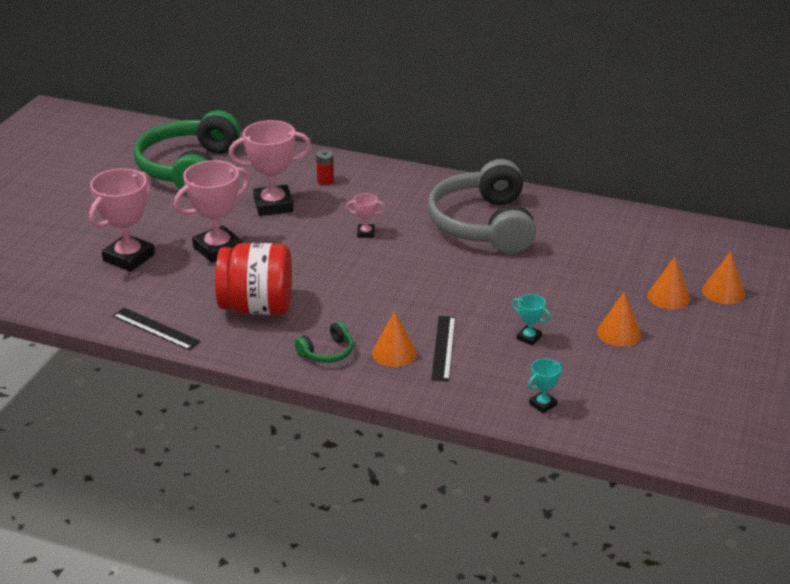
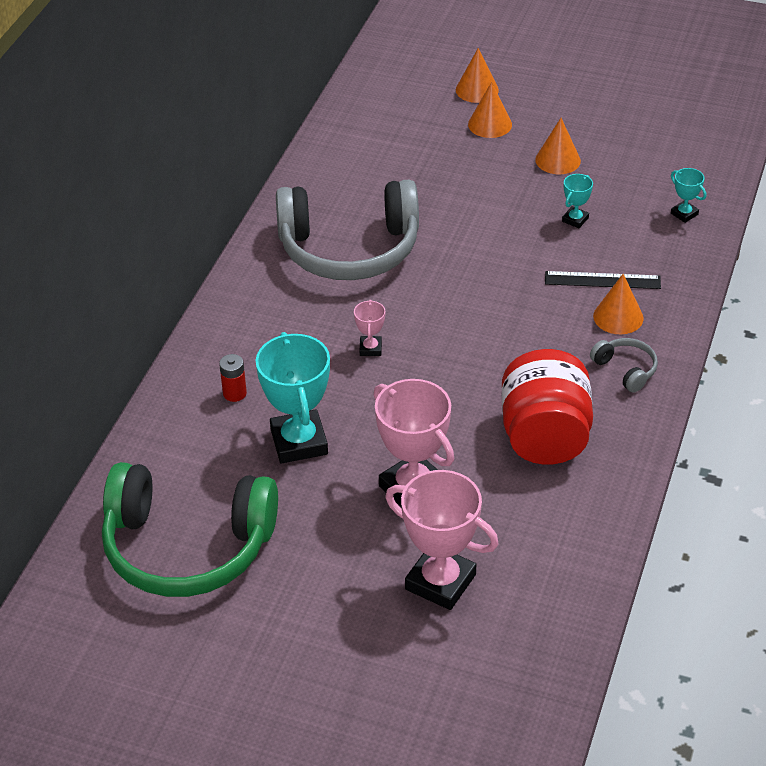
camera: 90 degrees left, 10 degrees up
(155, 329) = (603, 528): black ruler -> none
(273, 205) = (299, 442): pink trophy -> turquoise trophy
(327, 352) = (626, 369): green headphones -> grey headphones

